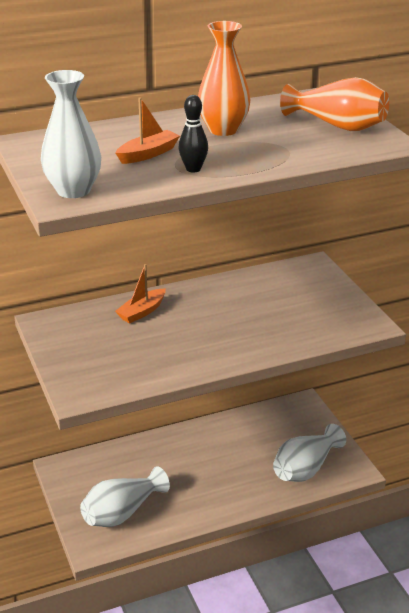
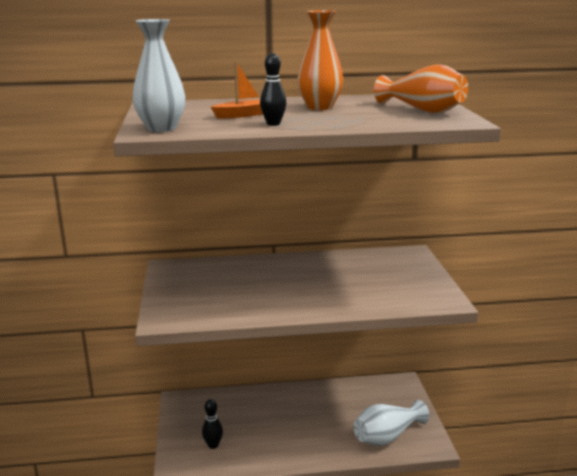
camera: 15 degrees right, 10 degrees down
(122, 513) = (213, 445): white vase -> black bowling pin
(142, 312) = (249, 269): orange boat -> none

